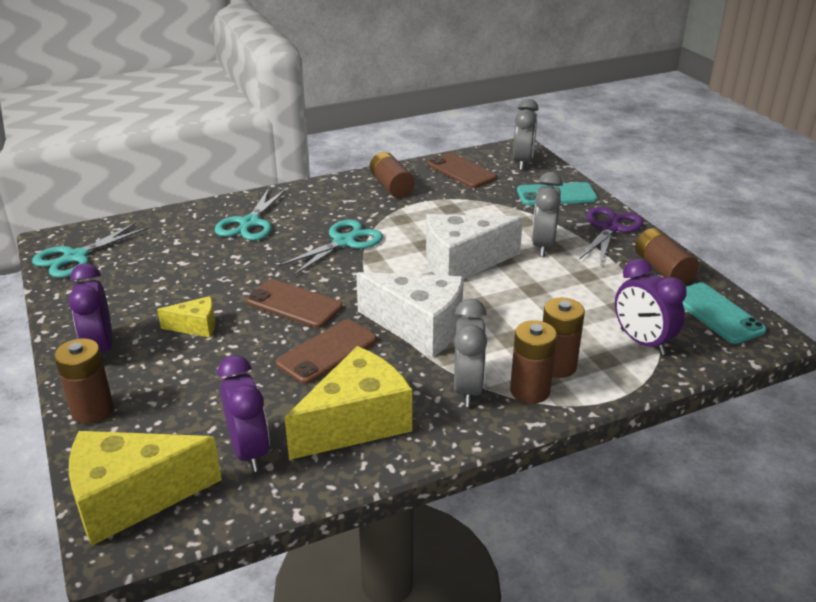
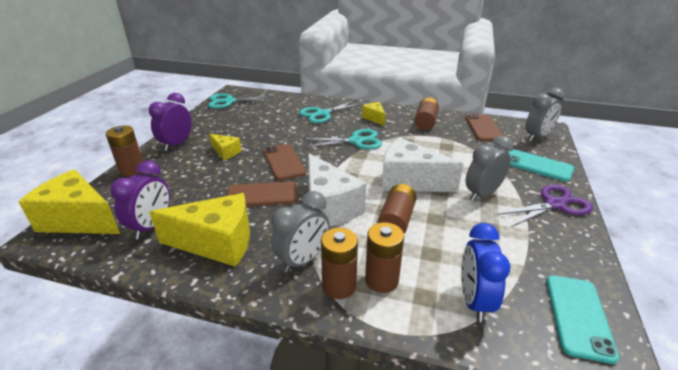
camera: 40 degrees right, 0 degrees up
(326, 204) = (374, 118): none -> yellow cheese
(642, 342) = (474, 301): purple clock -> blue clock
(662, 270) = (566, 255): brown battery -> brown battery (396, 220)

